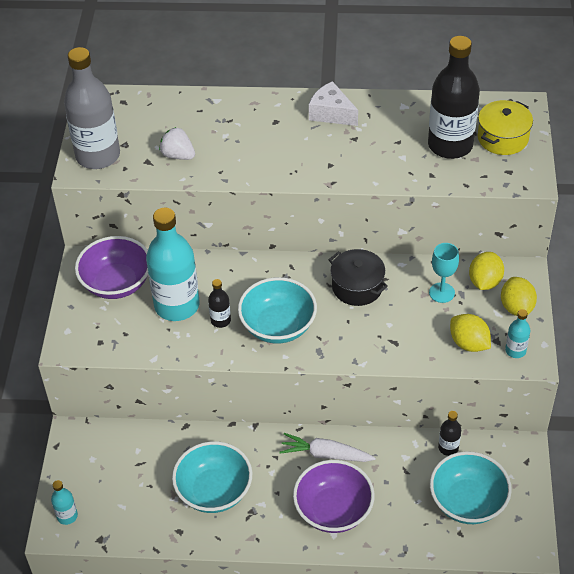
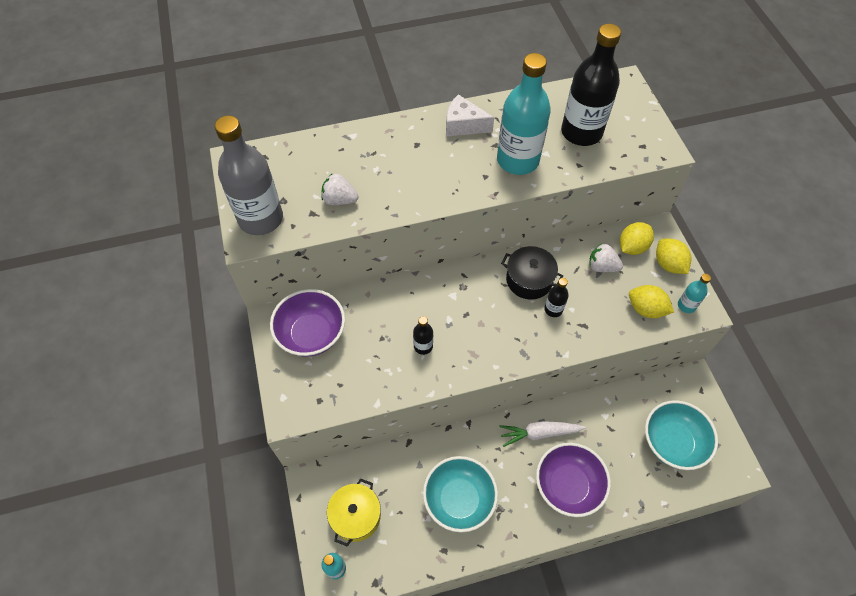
camera: 20 degrees left, 10 degrees up
(177, 305) = (377, 342): turquoise bottle -> turquoise bottle (517, 160)
(278, 326) = (477, 338): turquoise bowl -> none
(441, 292) = (602, 267): turquoise goblet -> white strawberry
(448, 448) = (635, 396): black bottle -> black bottle (553, 309)
(484, 282) = (632, 247): yellow lemon -> yellow lemon turned 45 degrees clockwise
(502, 138) = (622, 115): yellow pot -> yellow pot (356, 516)

